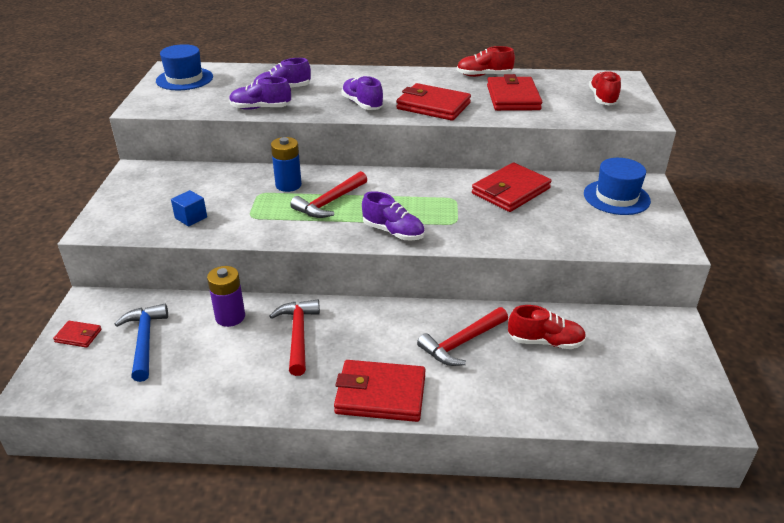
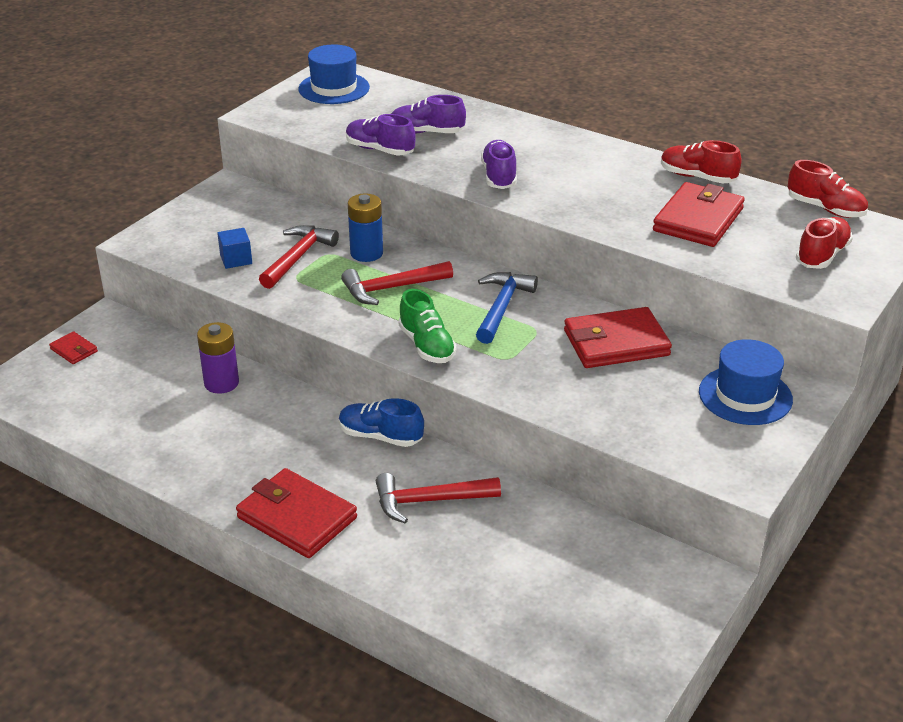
camera: 30 degrees right, 0 degrees up
(144, 341) = (126, 377): blue hammer -> blue hammer (501, 307)
(298, 335) = (270, 427): red hammer -> red hammer (297, 257)
(385, 311) = (380, 436): none -> blue shoe
(393, 232) = (427, 346): purple shoe -> green shoe
(433, 106) = (582, 203): red wallet -> none
(545, 342) = (523, 537): red shoe -> red shoe (825, 209)

